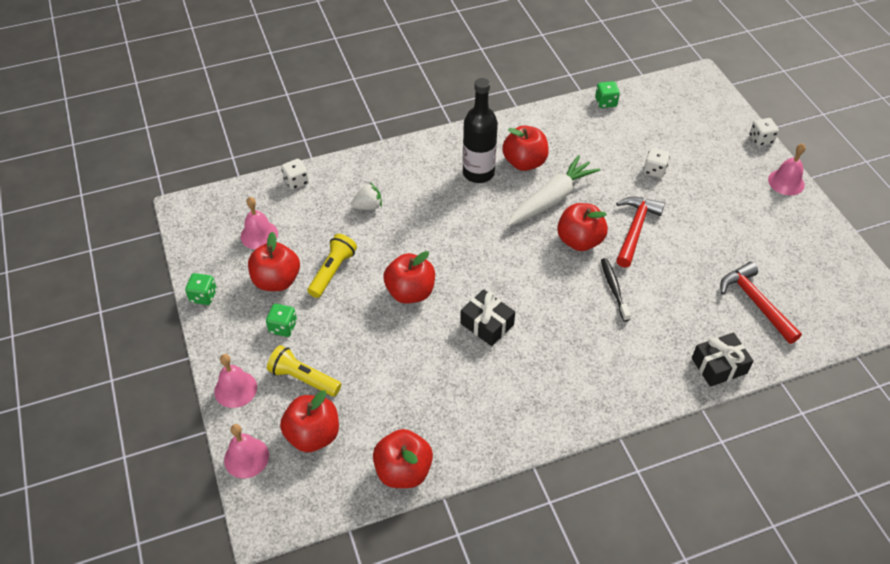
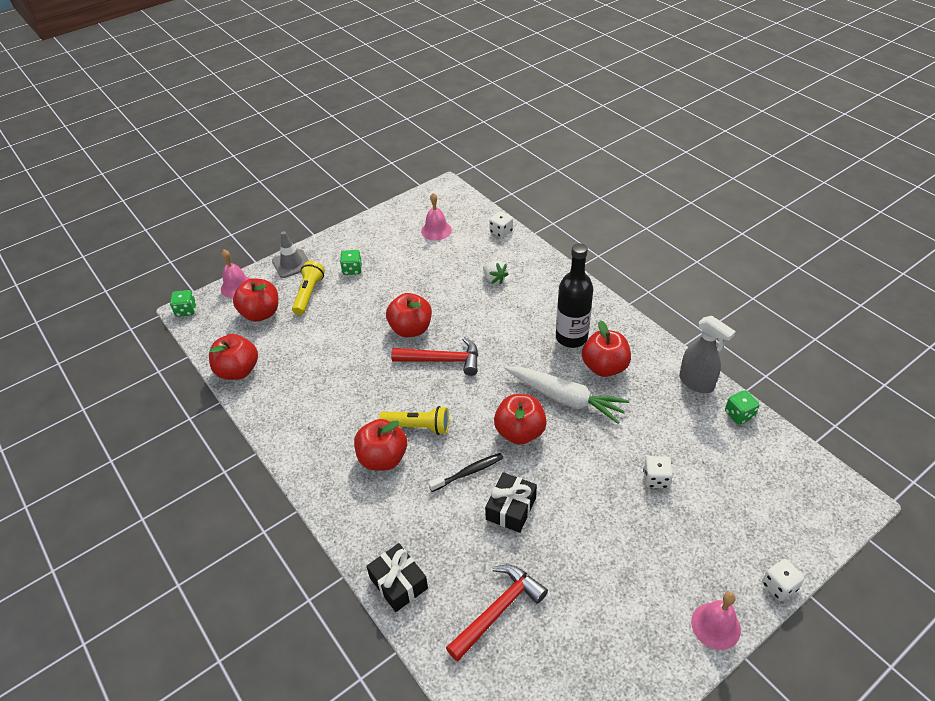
camera: 75 degrees right, 5 degrees down
(203, 296) = (367, 223): green dice -> green dice (186, 310)
(235, 389) = (291, 264): pink bell -> grey traffic cone
(276, 281) = (395, 253): red apple -> red apple (383, 458)
(332, 271) = (415, 279): yellow flashlight -> yellow flashlight (418, 427)
(487, 324) = (393, 386): black gift -> black gift (511, 508)
(564, 113) = (696, 382): none -> grey spray bottle
(635, 229) = (557, 476): red hammer -> red hammer (443, 360)

